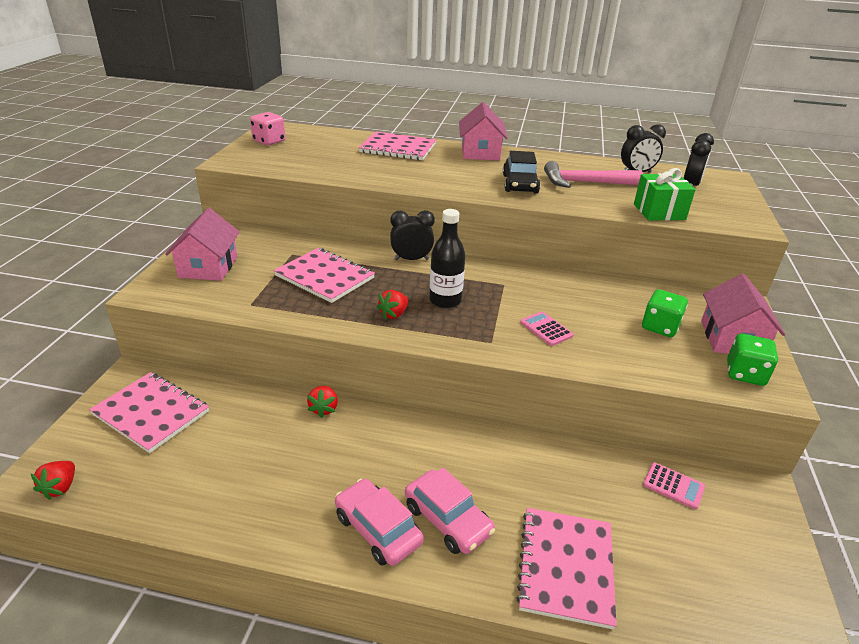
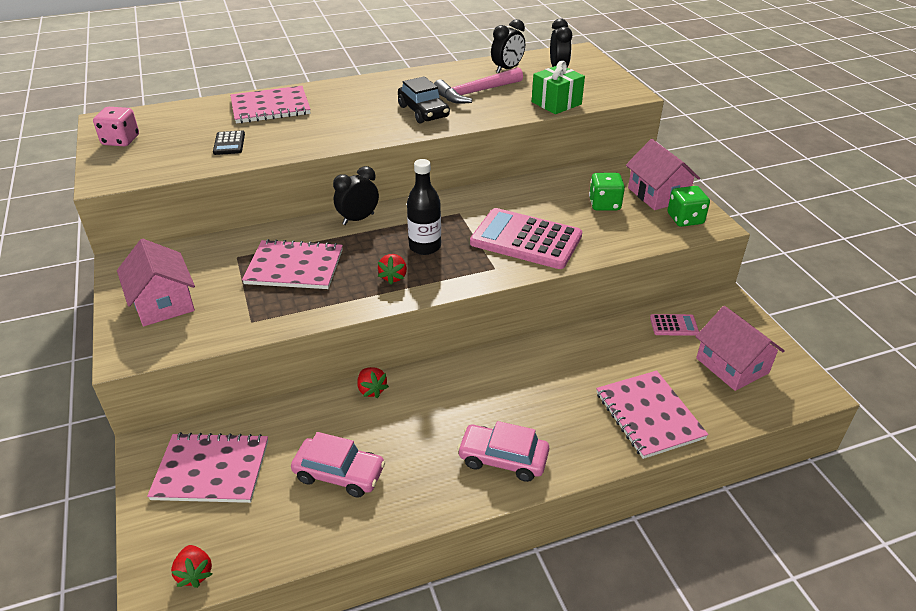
camera: 30 degrees left, 5 degrees up
(338, 163) = (229, 143): none -> black calculator
(447, 519) = (546, 425): pink car -> pink car (339, 474)
(480, 152) = (355, 87): pink house -> pink house (732, 365)
(546, 329) = (526, 239): pink calculator -> pink calculator, size x2.27

